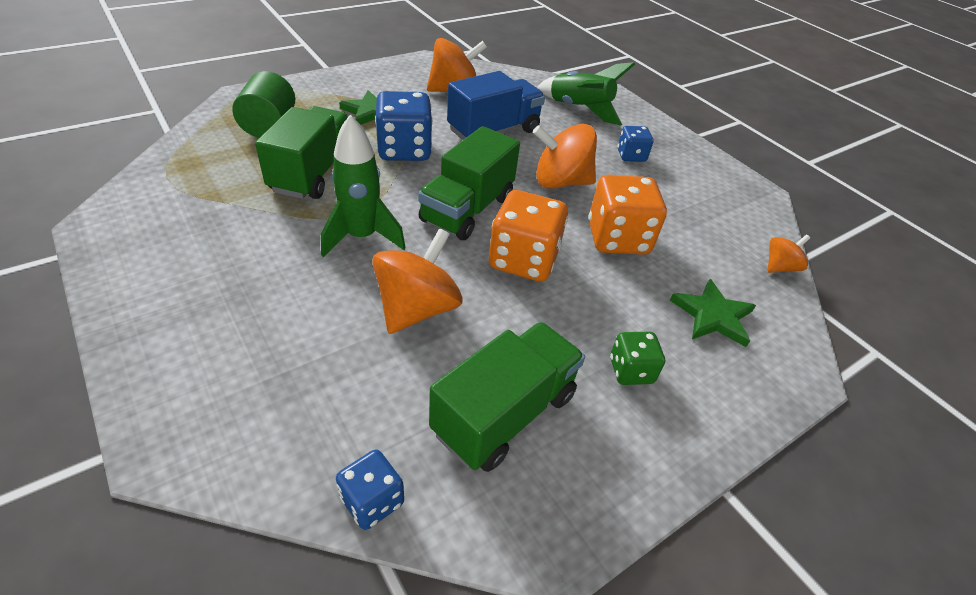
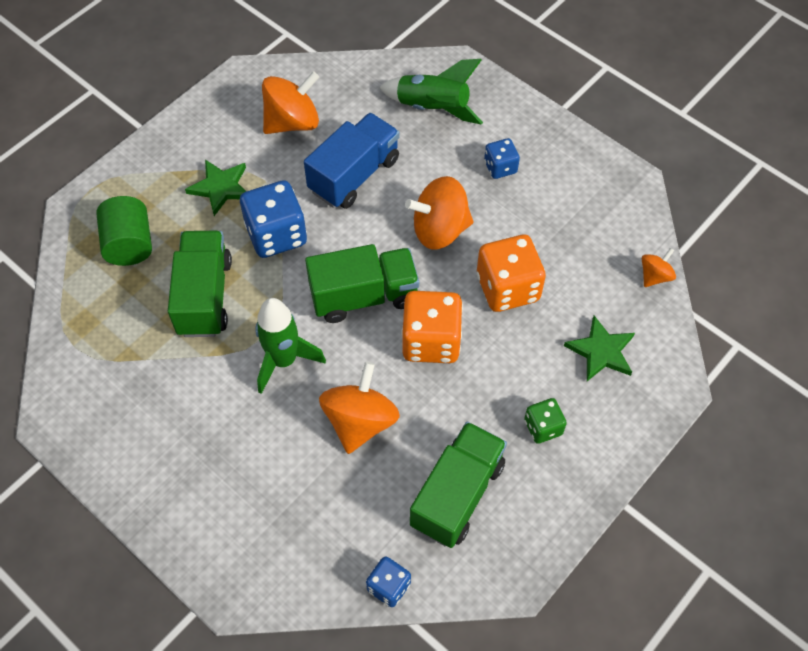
camera: 10 degrees left, 15 degrees up
(467, 209) = (364, 296): green truck -> green truck turned 120 degrees counterclockwise

